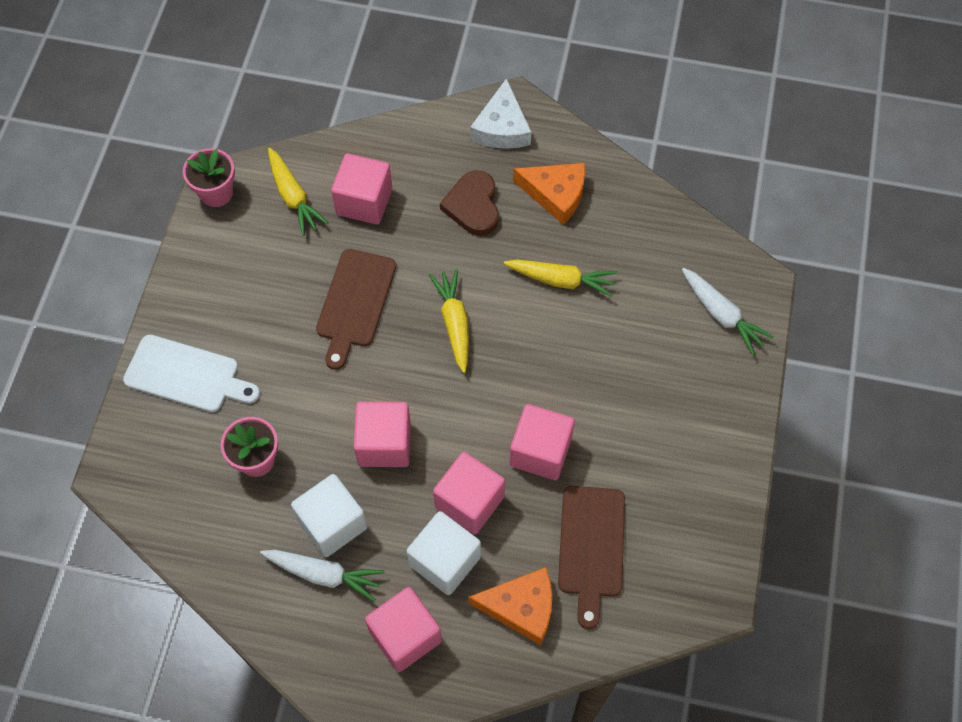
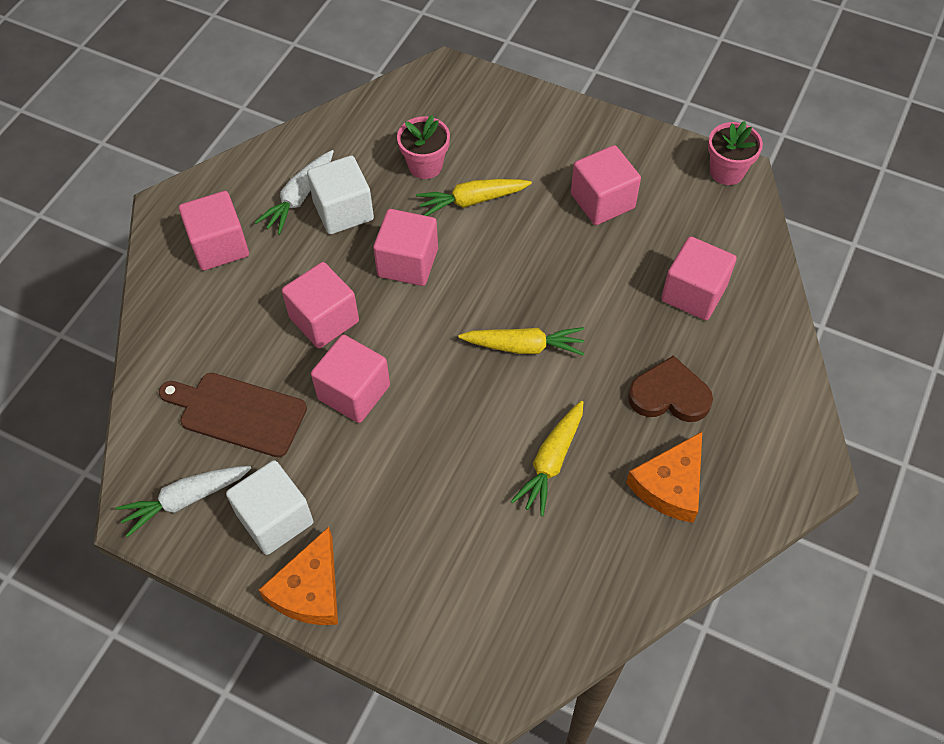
camera: 105 degrees right, 5 degrees down
(187, 375) = (525, 127): white cutting board -> none
(272, 289) = (602, 201): none -> pink cube
(293, 197) = (711, 233): yellow carrot -> yellow carrot (472, 201)
(354, 303) = (570, 264): brown cutting board -> none
(445, 561) = (274, 288): white cube -> white cube (275, 519)
(502, 127) = (777, 449): white cheese -> none
(521, 607) = (205, 339): orange cheese -> orange cheese (310, 590)
(721, 315) = (461, 628): white carrot -> white carrot (186, 500)

